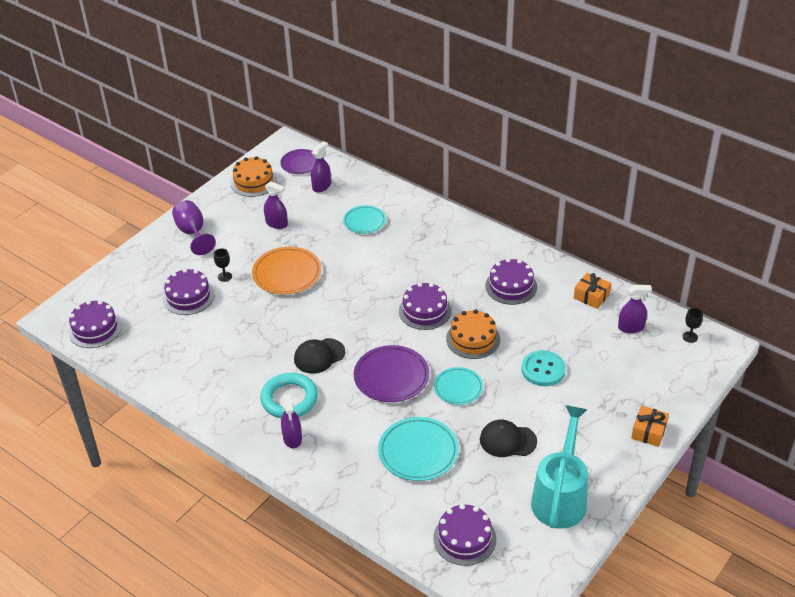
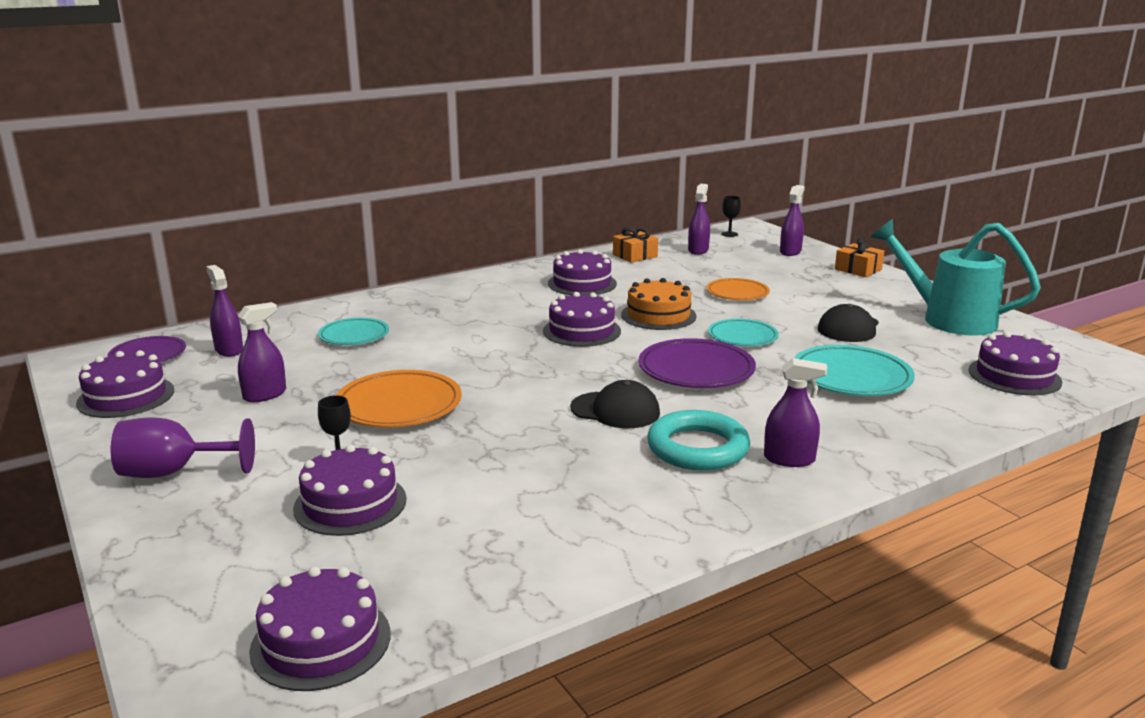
camera: 70 degrees left, 20 degrees down
(253, 182) = (126, 397): orange cake -> purple cake
(319, 356) = (615, 410): black cap -> black cap turned 60 degrees counterclockwise
(543, 369) = (737, 293): turquoise button -> orange plate
(667, 383) = (790, 252): none -> purple spray bottle

